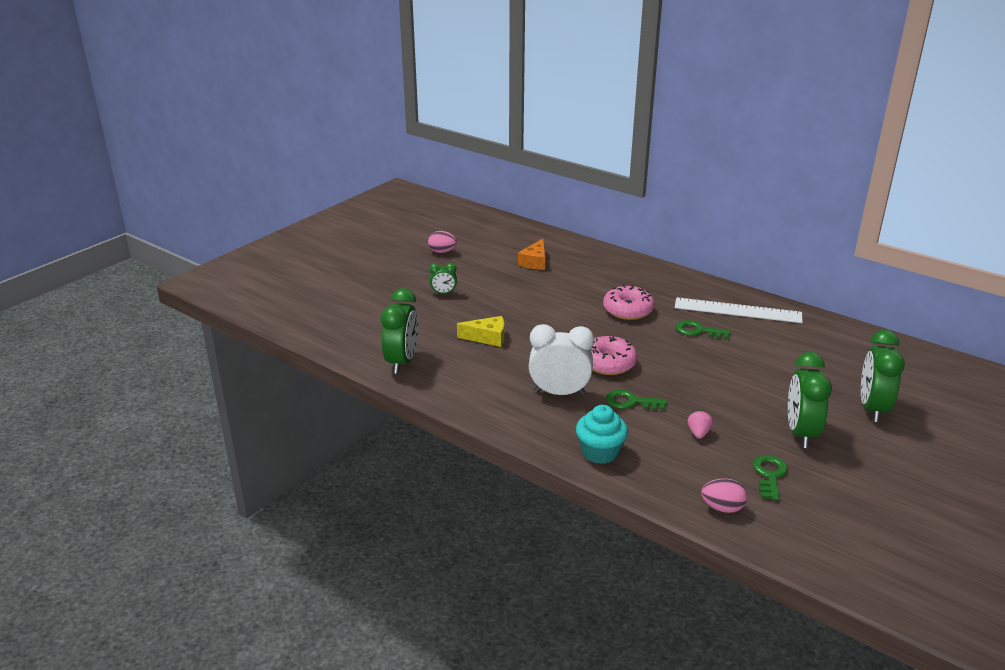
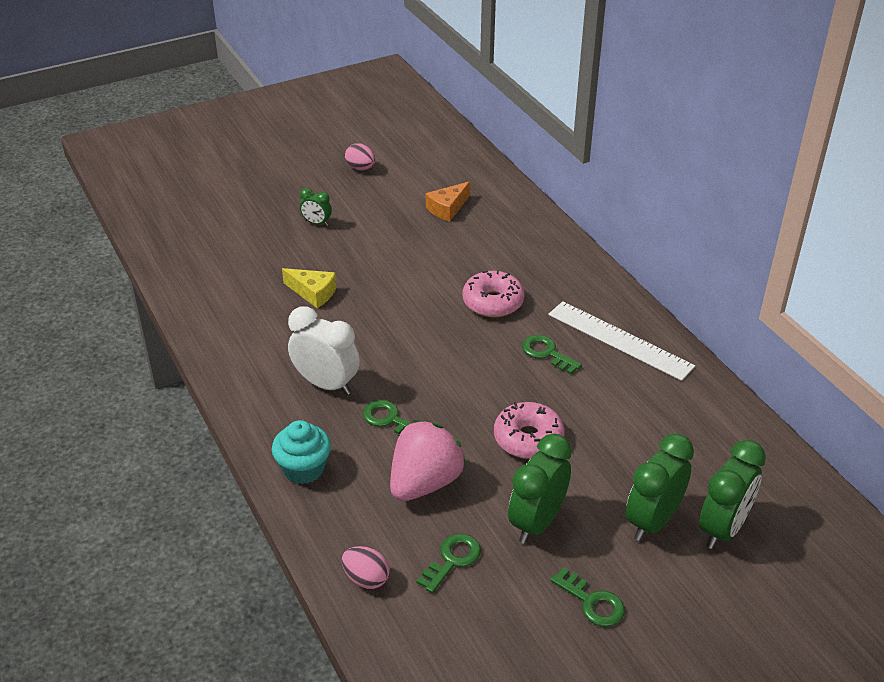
camera: 25 degrees right, 10 degrees up
(402, 362) = (206, 297): green clock -> green clock (723, 528)
(608, 363) = (409, 364): pink donut -> pink donut (528, 439)
(698, 433) = (425, 482): pink strawberry -> pink strawberry, size x2.44
(888, 469) = (592, 602): none -> green key

